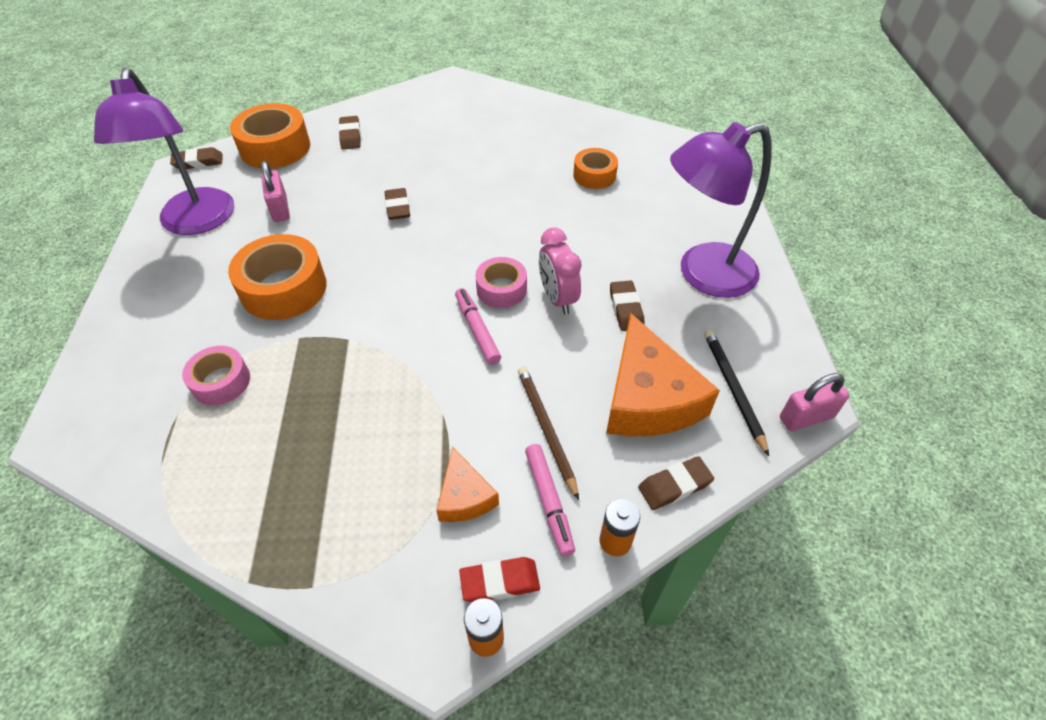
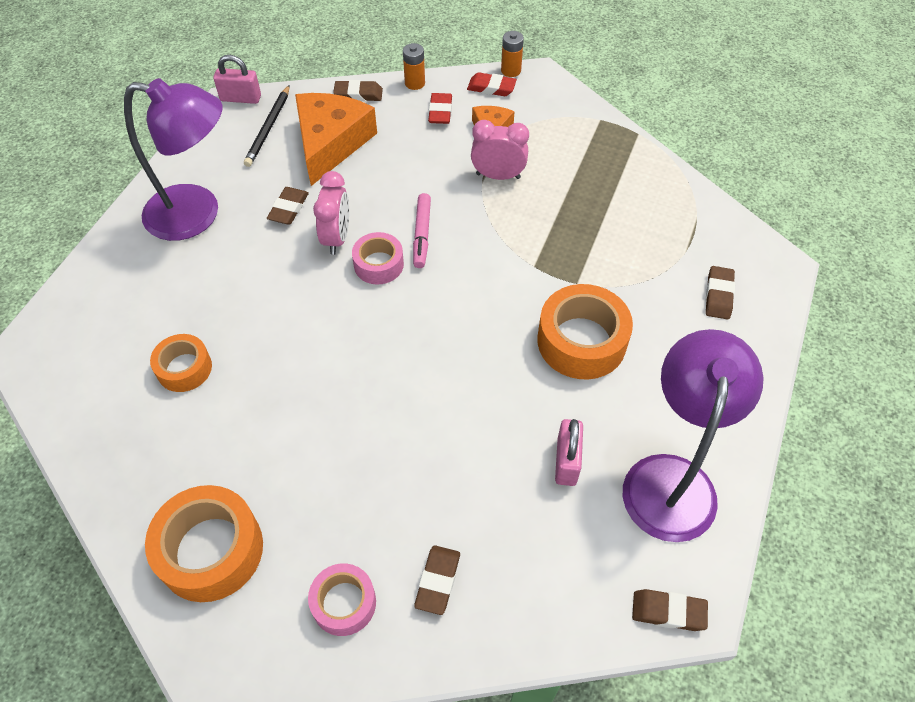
camera: 155 degrees left, 5 degrees up
(221, 382) = (649, 265): pink tape -> pink tape (344, 603)
(275, 148) = (552, 599): orange tape -> orange tape (211, 550)
(397, 207) = (429, 408): brown eraser -> brown eraser (718, 295)
(426, 429) = (498, 176): none -> pink clock
(546, 429) = (415, 148): brown pencil -> none
(549, 501) = (440, 112): pink marker -> red eraser

